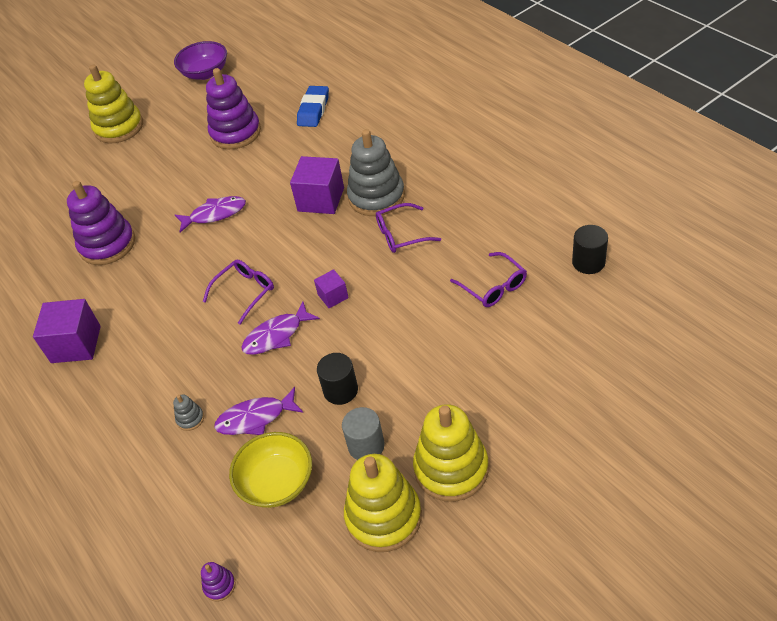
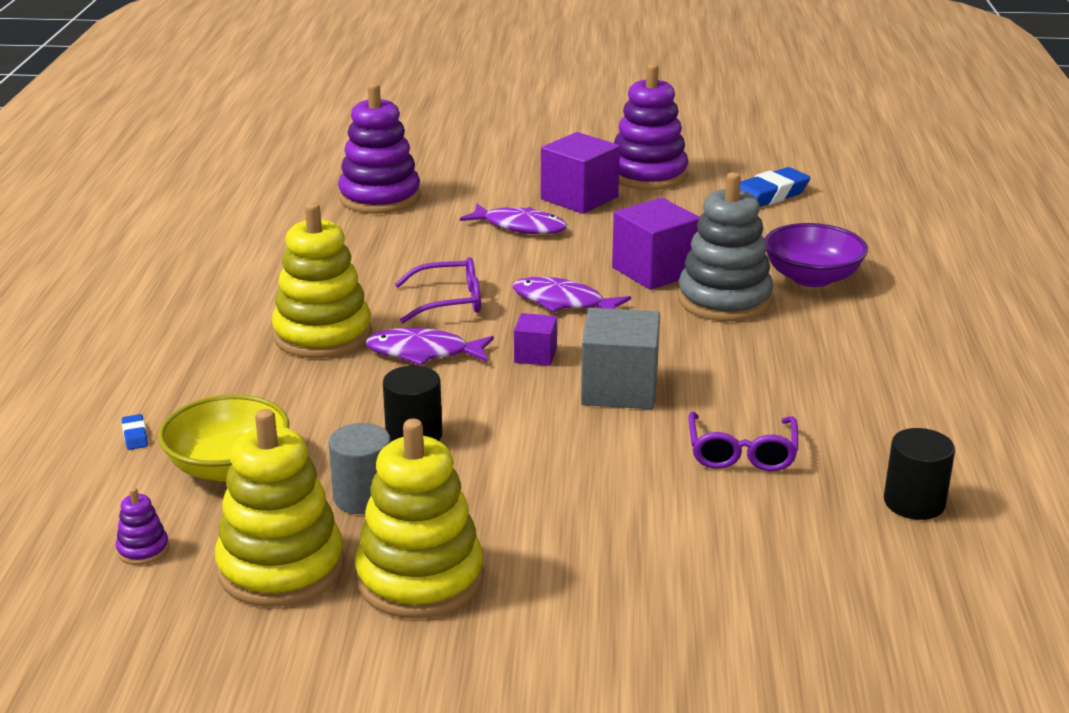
camera: 35 degrees right, 20 degrees down
(76, 344) = (232, 253): purple cube -> purple cube (579, 198)
(119, 127) = (534, 119): yellow stacking toy -> yellow stacking toy (322, 335)
(190, 419) = (235, 366): grey stacking toy -> none
(200, 504) = (135, 435): none -> blue eraser
(205, 73) = (692, 116): purple bowl -> purple bowl (812, 278)
(219, 585) = (46, 508): purple stacking toy -> purple stacking toy (143, 550)
(255, 418) = (294, 404): purple fish -> purple fish (563, 302)
(397, 288) = (619, 389): none -> grey cube
(401, 234) = (701, 347): purple glasses -> none

